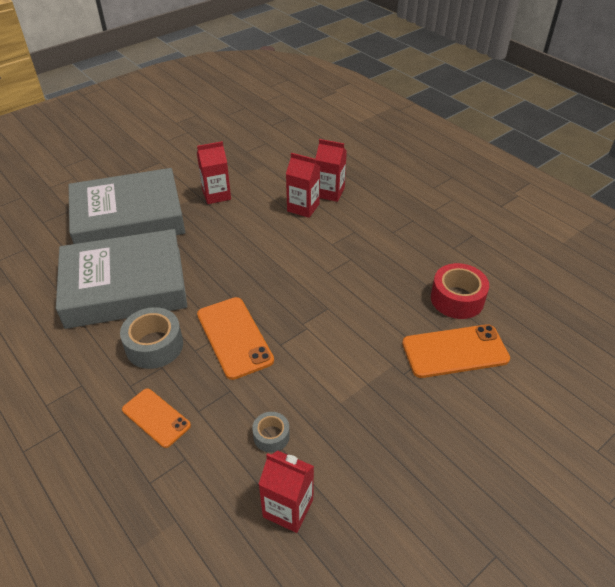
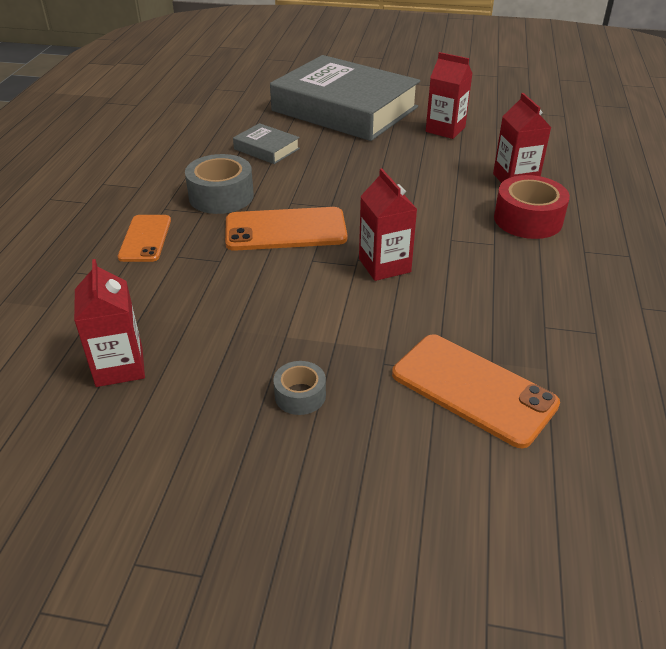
camera: 50 degrees right, 5 degrees down
(125, 286) = (266, 149): grey book -> grey book, size x0.41
(234, 337) = (285, 230): orange phone -> orange phone turned 60 degrees clockwise
(271, 436) = (194, 312): grey tape -> grey tape (300, 395)
(329, 192) = (566, 183): red carton -> red carton (384, 265)
(457, 299) = (561, 351): red tape -> red tape (528, 219)

